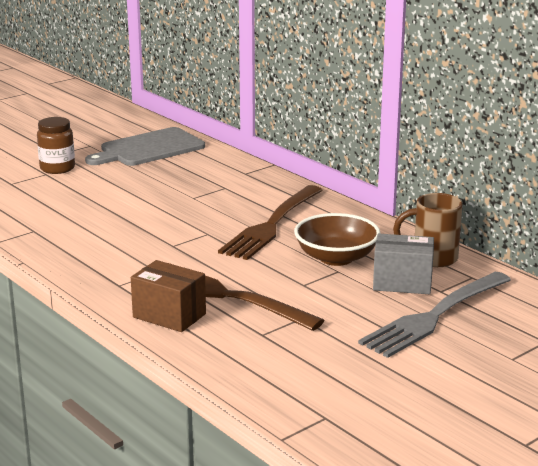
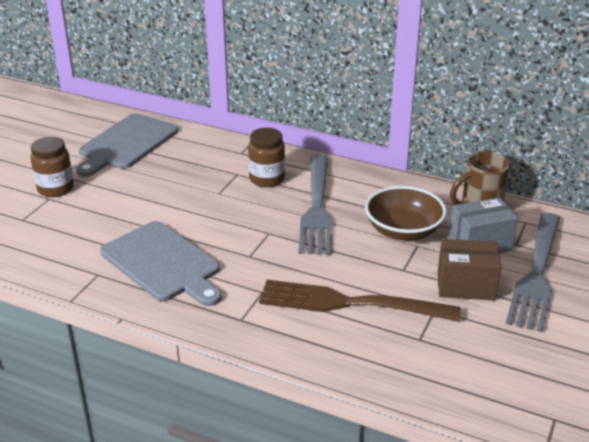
camera: 25 degrees left, 10 degrees up
(93, 235) = (163, 263): none -> grey cutting board
(169, 315) = (320, 343): brown box -> brown box (465, 286)
(248, 196) = (267, 179): none -> brown jar
(272, 225) = (316, 207): brown fork -> grey fork

